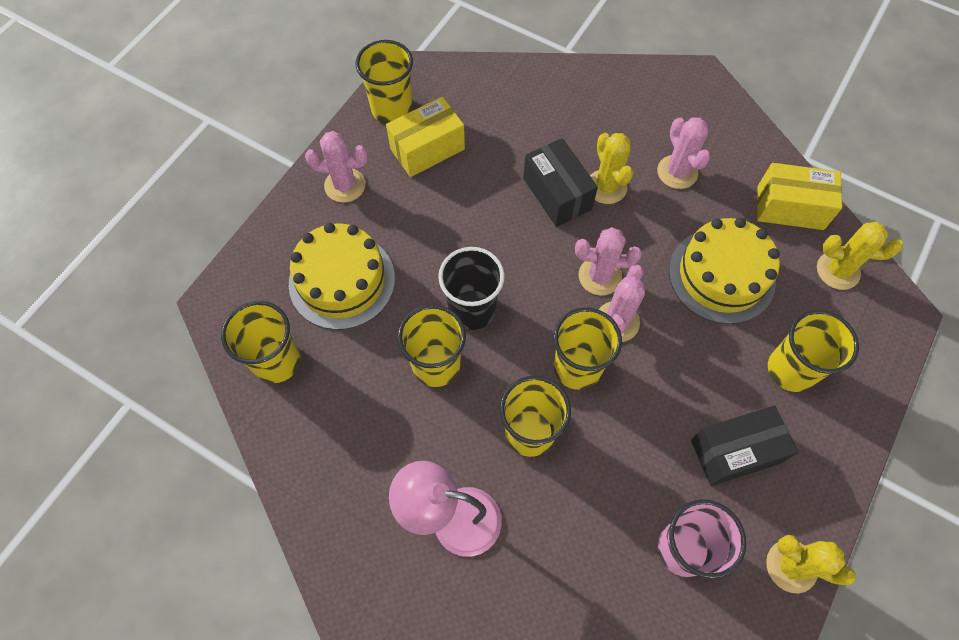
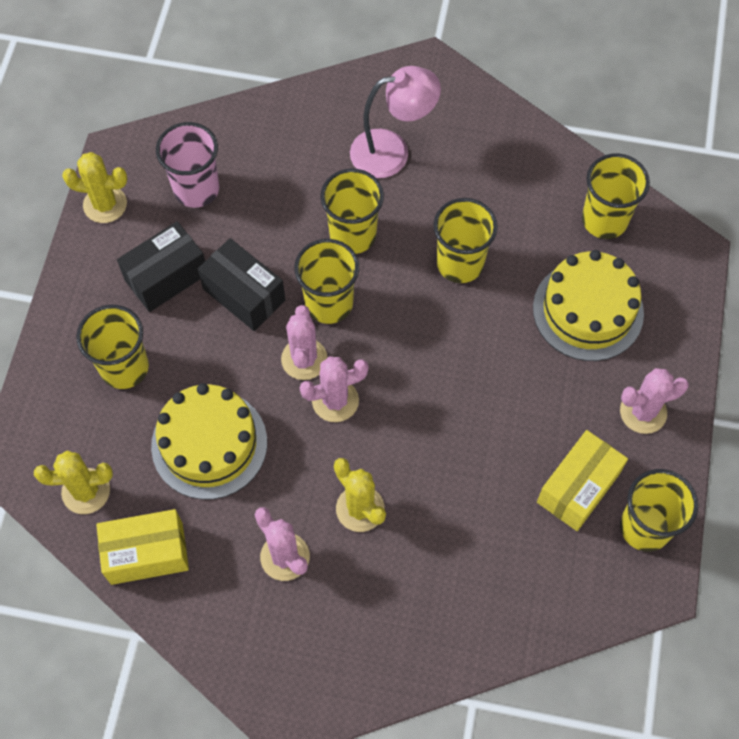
camera: 160 degrees right, 0 degrees up
(472, 309) = (449, 324): black cup -> none
(557, 194) = (411, 481): black box -> black box (244, 294)

